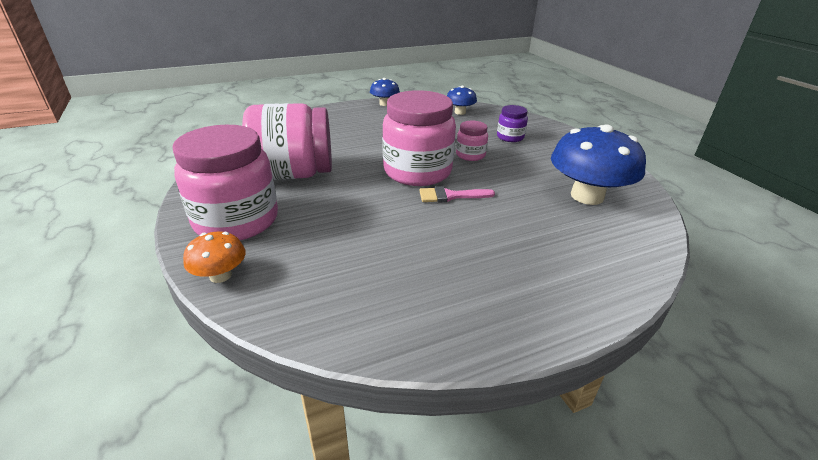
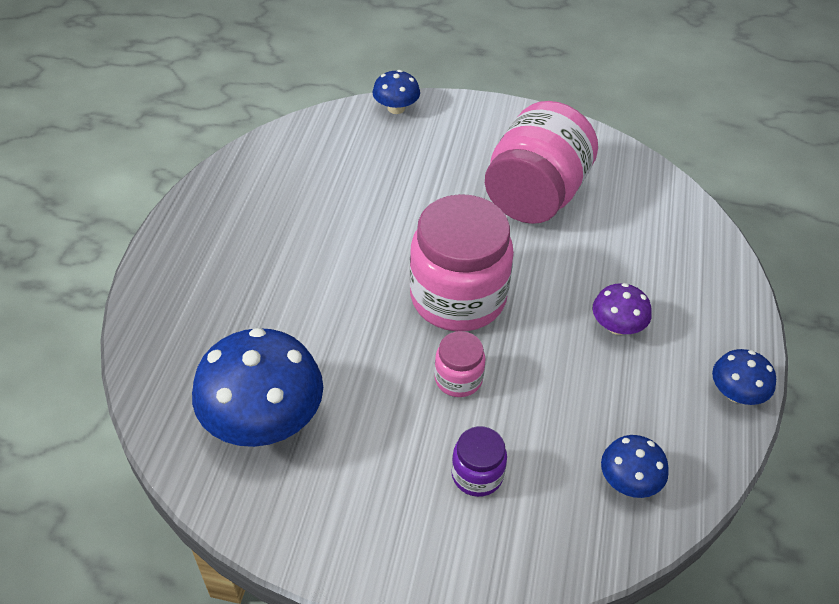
camera: 125 degrees right, 15 degrees up
(220, 275) = (396, 108): orange mushroom -> blue mushroom
(236, 221) = (469, 134): pink jar -> none
(378, 130) = (617, 326): none -> purple mushroom
(451, 196) = (380, 294): pink brush -> none

